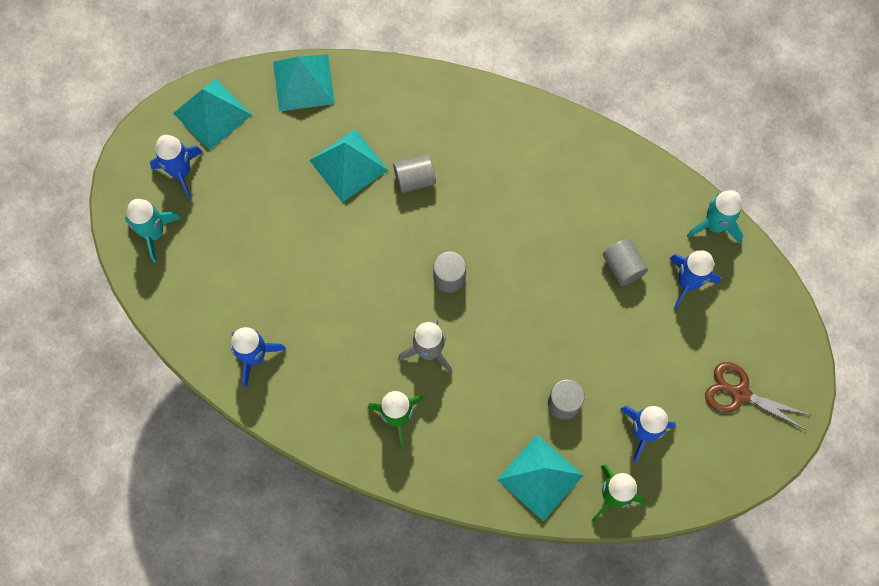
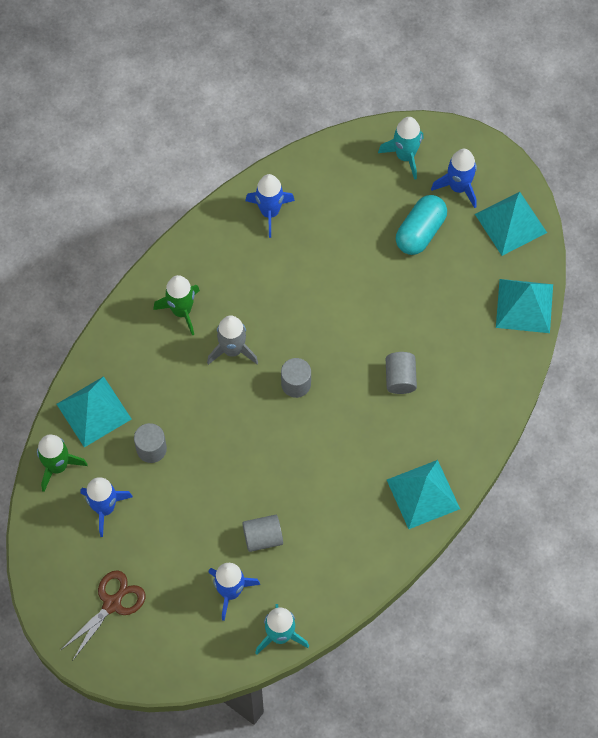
camera: 105 degrees right, 5 degrees down
(243, 198) = (420, 232): none -> turquoise capsule
(348, 165) = (429, 325): turquoise pyramid -> turquoise pyramid (423, 494)

